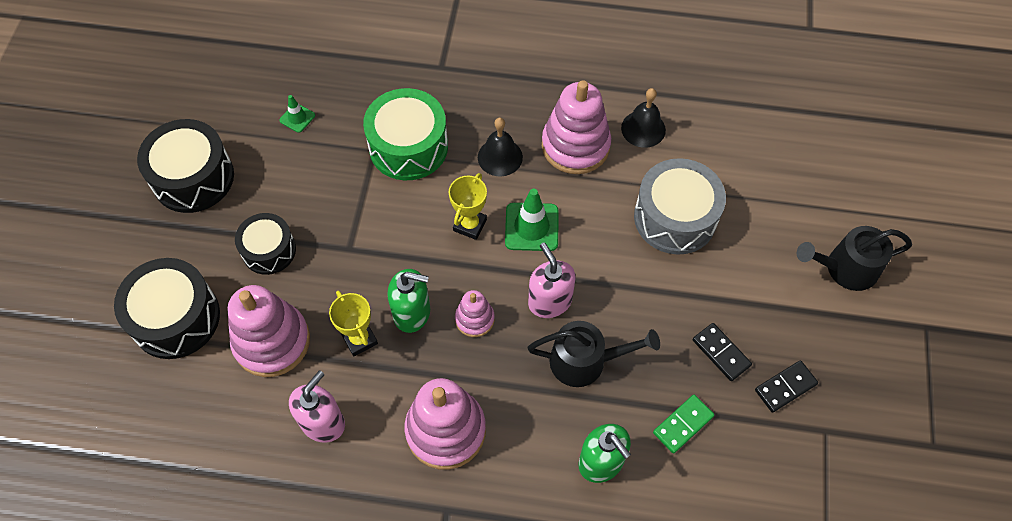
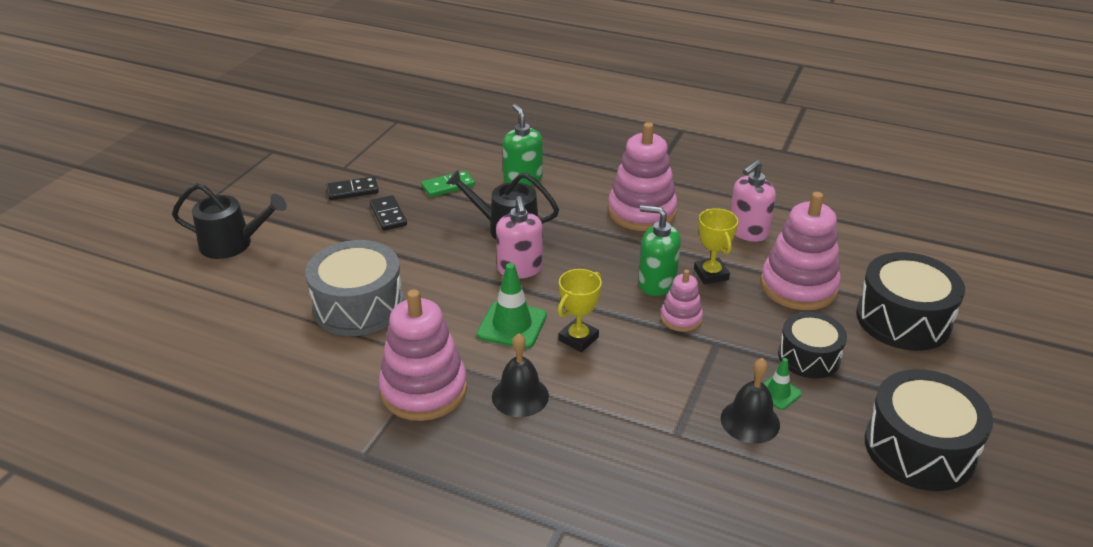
camera: 165 degrees left, 25 degrees down
(297, 118) = (783, 497): green traffic cone -> green traffic cone (778, 393)
(408, 146) = (631, 430): green drum -> none
(474, 319) = (596, 269): pink stacking toy -> pink stacking toy (681, 318)
(643, 129) = (332, 392): black bell -> black bell (750, 421)

